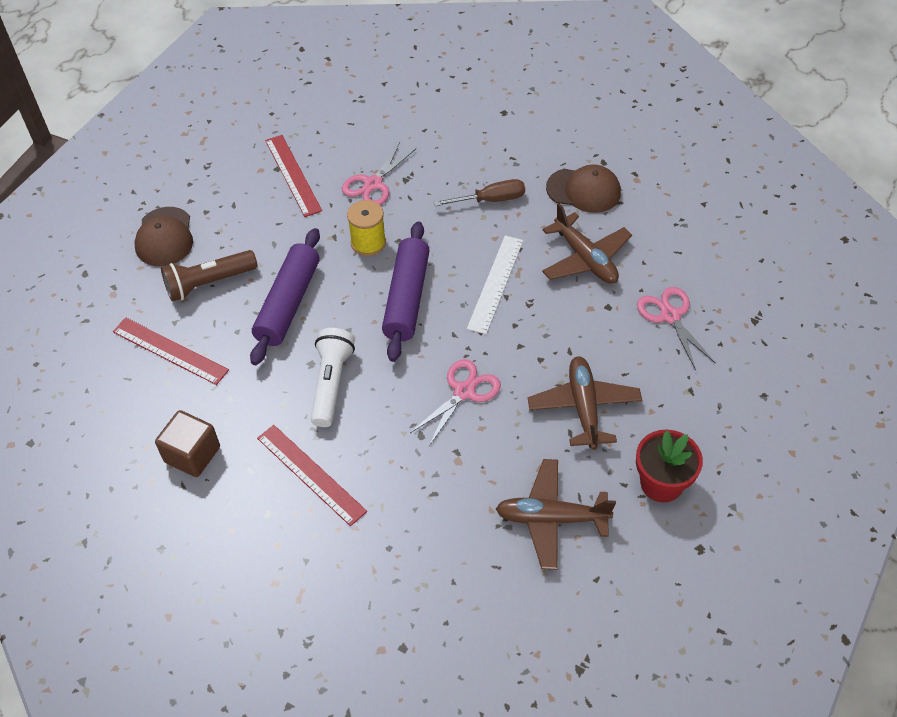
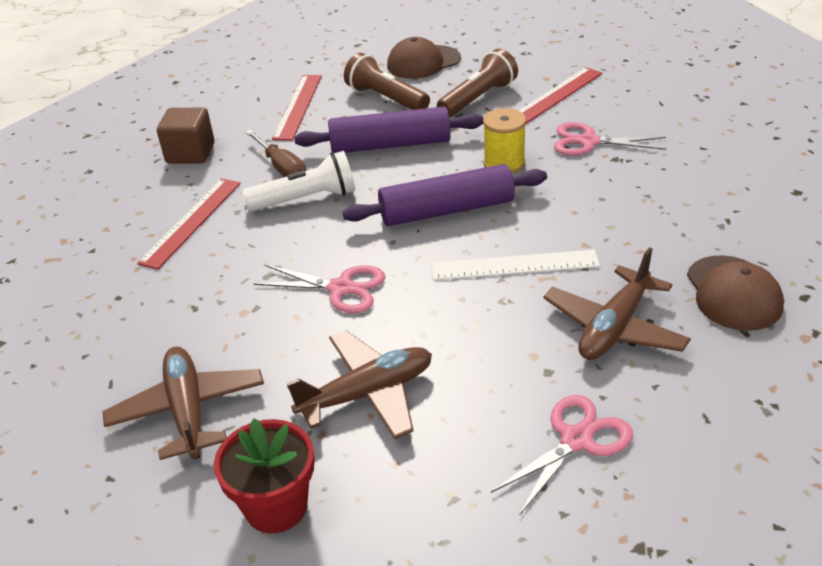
camera: 70 degrees right, 15 degrees down
(259, 223) = (478, 98): none -> brown flashlight
(491, 200) = (642, 224): brown screwdriver -> brown screwdriver (282, 168)

